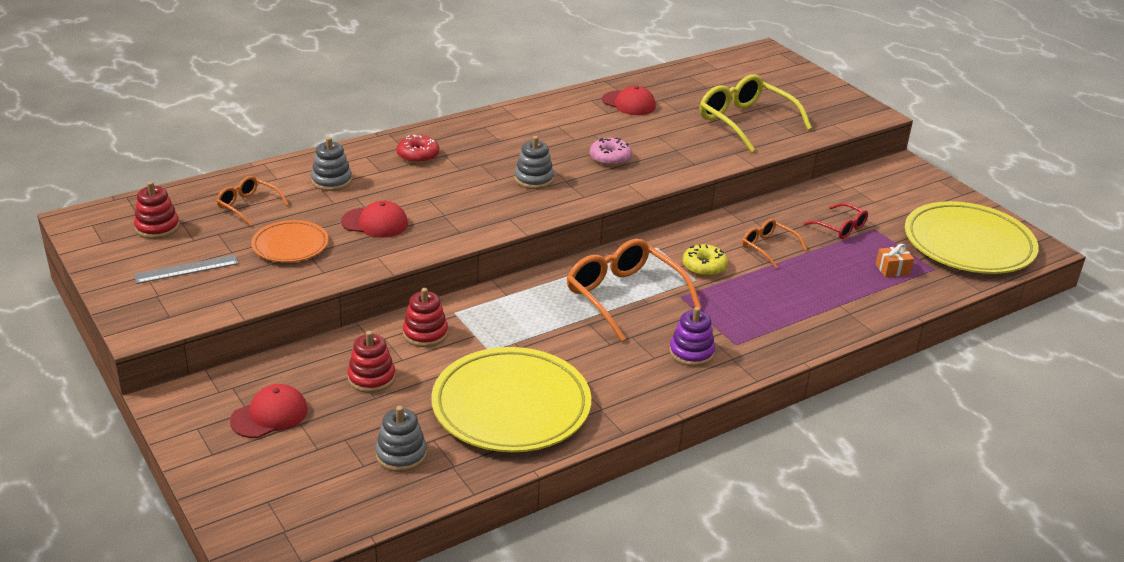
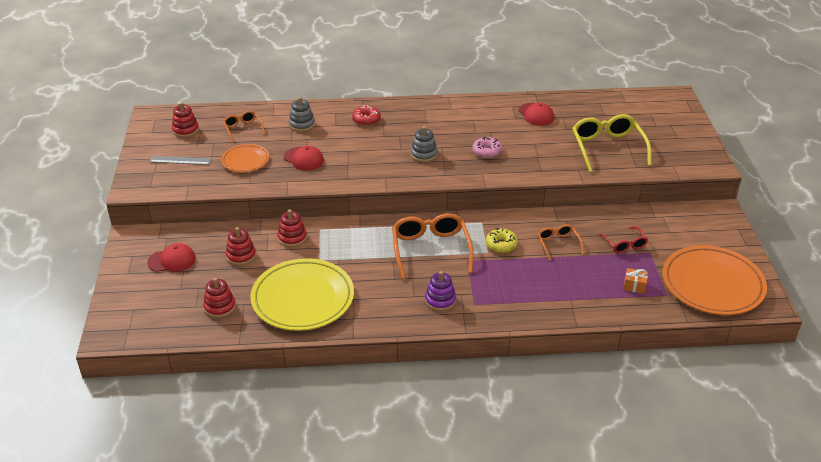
camera: 30 degrees right, 5 degrees up
(401, 455) = (220, 307): grey stacking toy -> red stacking toy
(968, 244) = (712, 284): yellow plate -> orange plate

